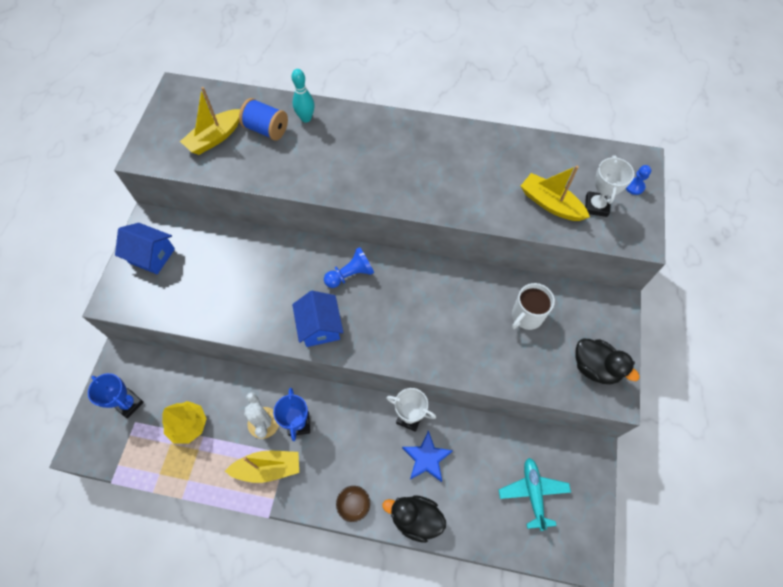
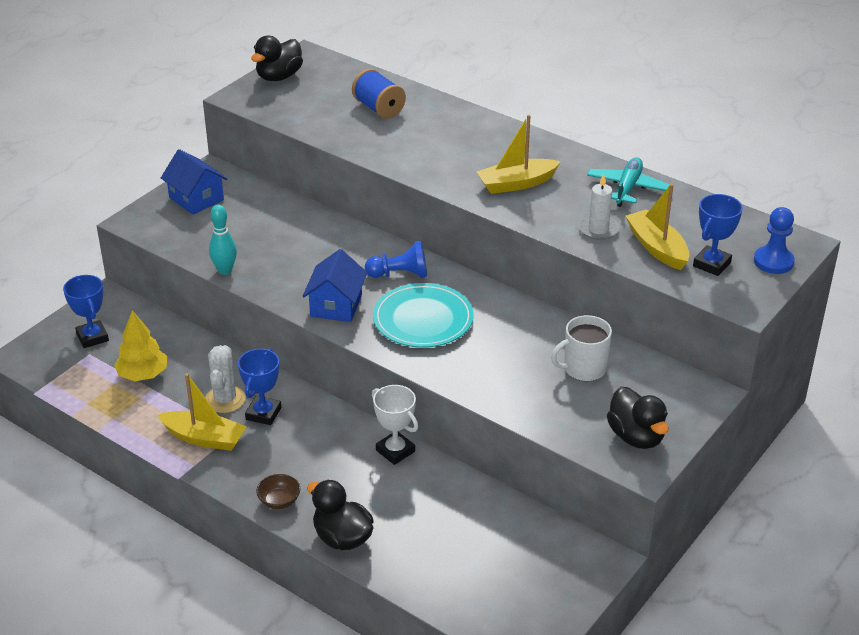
camera: 25 degrees right, 25 degrees down
(166, 121) = (279, 77): none -> black duck
(215, 138) = (320, 101): yellow boat -> yellow boat (516, 184)
(306, 118) = (428, 110): turquoise bowling pin -> turquoise bowling pin (225, 270)
(391, 314) = (423, 319): none -> turquoise plate
(426, 458) = (391, 492): blue star -> none
(500, 201) = (598, 229): none -> white candle
(533, 493) = (500, 567): turquoise plane -> turquoise plane (627, 188)
(596, 206) = (711, 264): white trophy -> blue trophy
(634, 187) = (773, 261): blue pawn -> blue pawn, size x1.59

